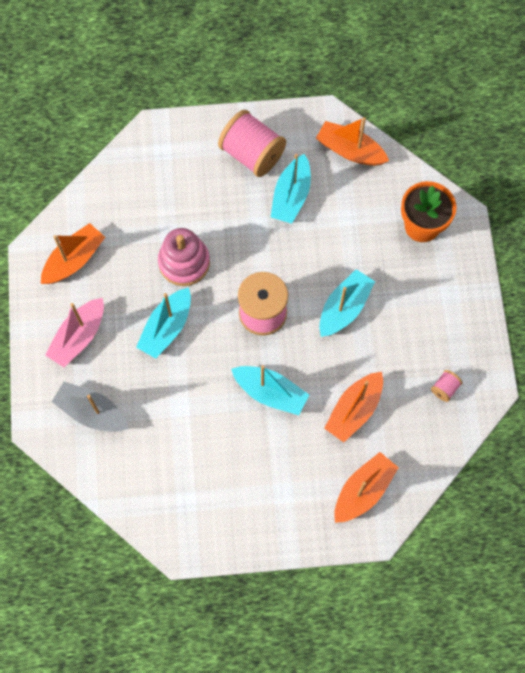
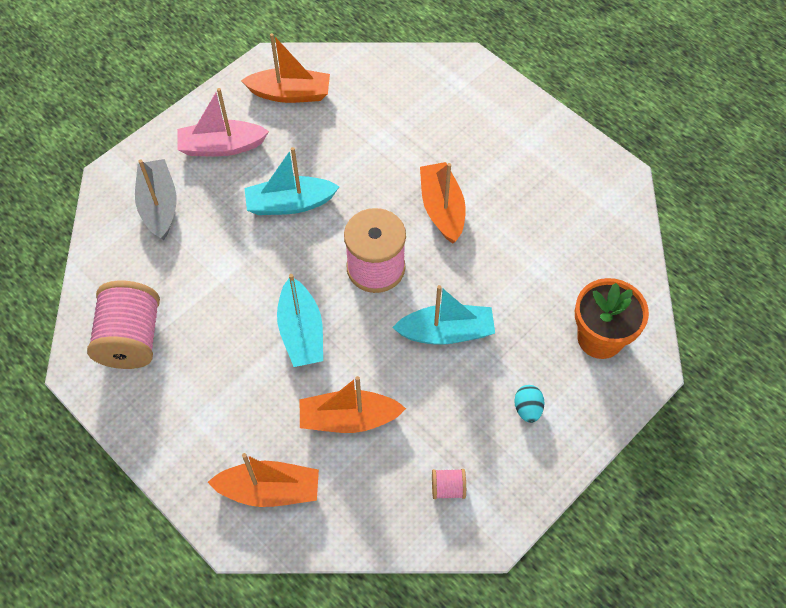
camera: 50 degrees right, 10 degrees down
(184, 262) = (365, 172): pink stacking toy -> none
(252, 154) = (523, 148): pink spool -> pink spool (131, 339)
(291, 196) = (514, 207): turquoise boat -> none
(350, 150) = (611, 220): orange boat -> orange boat (442, 209)
(432, 304) = (527, 409): none -> turquoise egg

